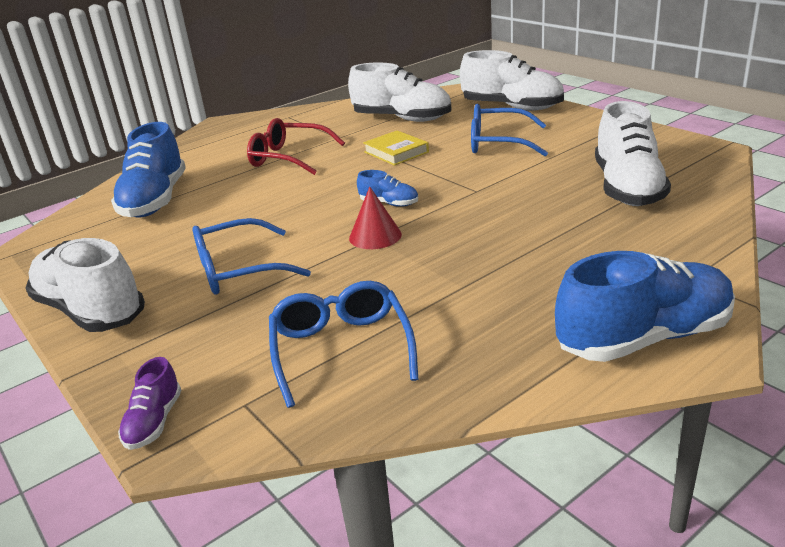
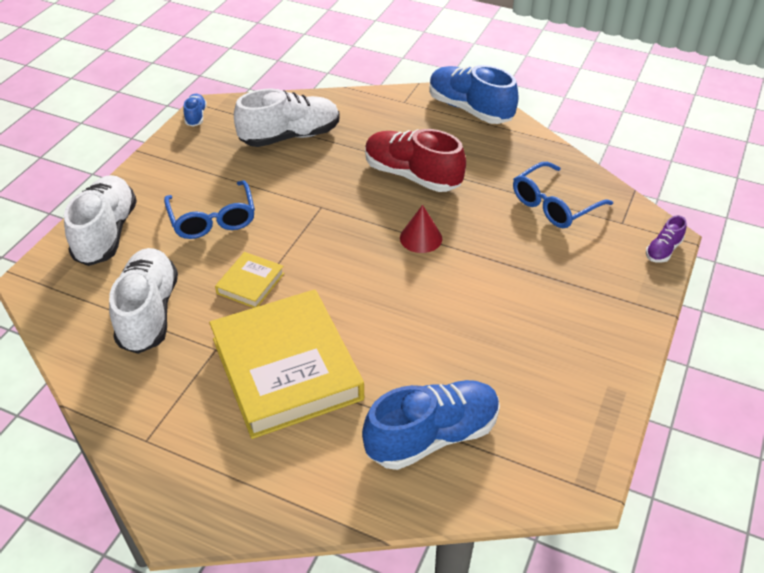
camera: 120 degrees left, 15 degrees up
(91, 311) = (613, 352): white shoe -> none
(154, 422) = (663, 250): purple shoe -> purple shoe turned 150 degrees clockwise
(238, 270) = (509, 294): blue glasses -> none
(289, 158) = (286, 368): red glasses -> yellow book
(389, 203) = (364, 249): blue shoe -> blue shoe (196, 116)
(493, 251) = (412, 175): none -> red shoe

